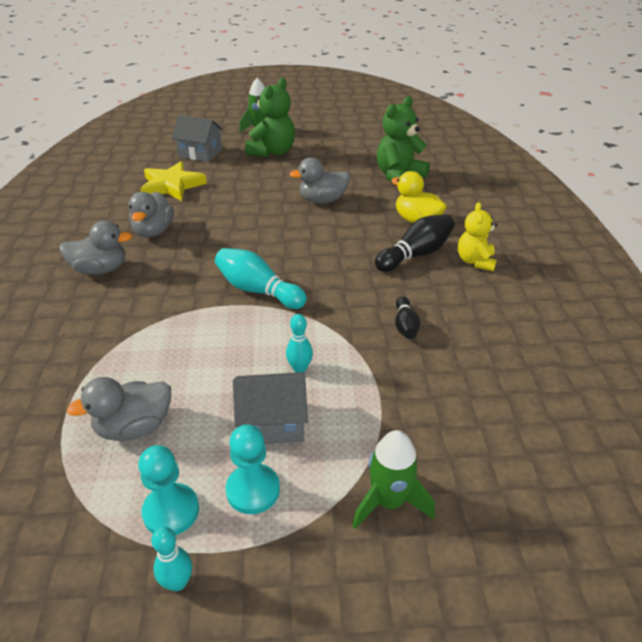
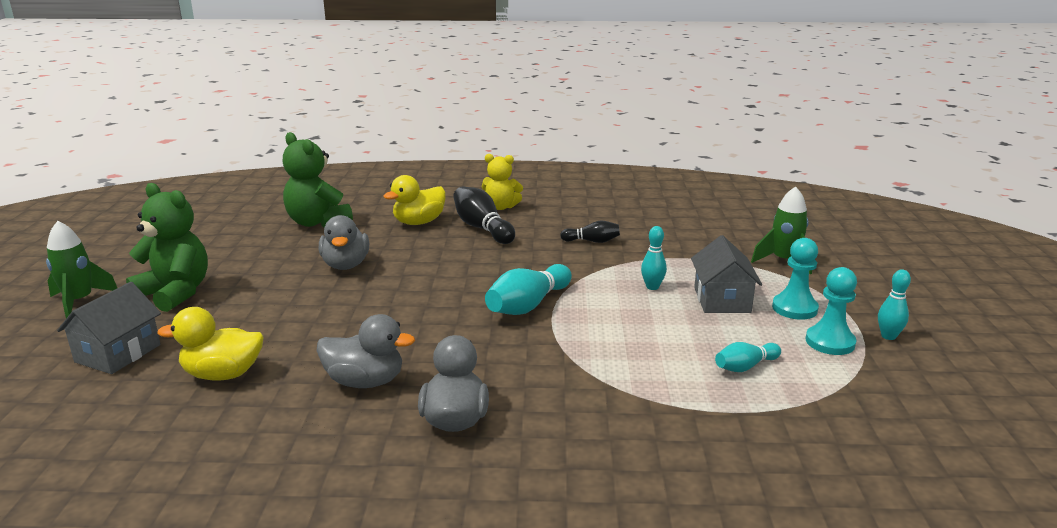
camera: 85 degrees left, 15 degrees down
(134, 427) = (745, 367): grey duck -> turquoise bowling pin
(172, 185) = (223, 374): yellow star -> yellow duck

